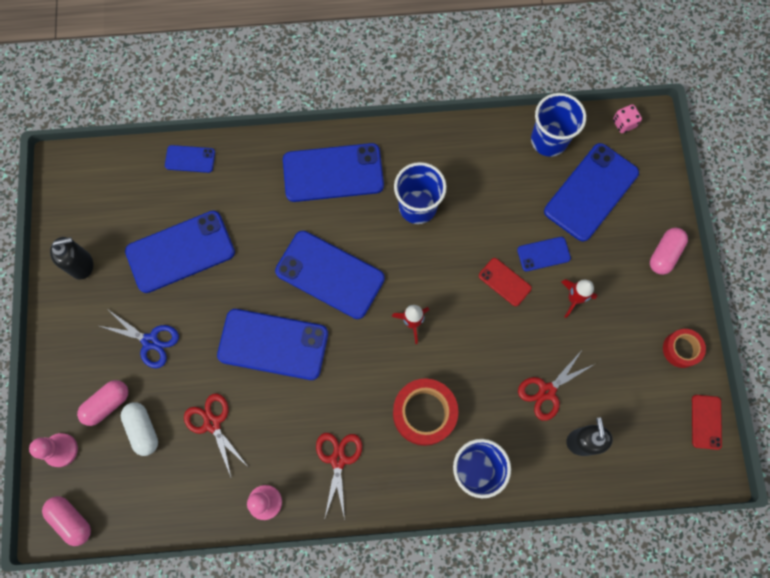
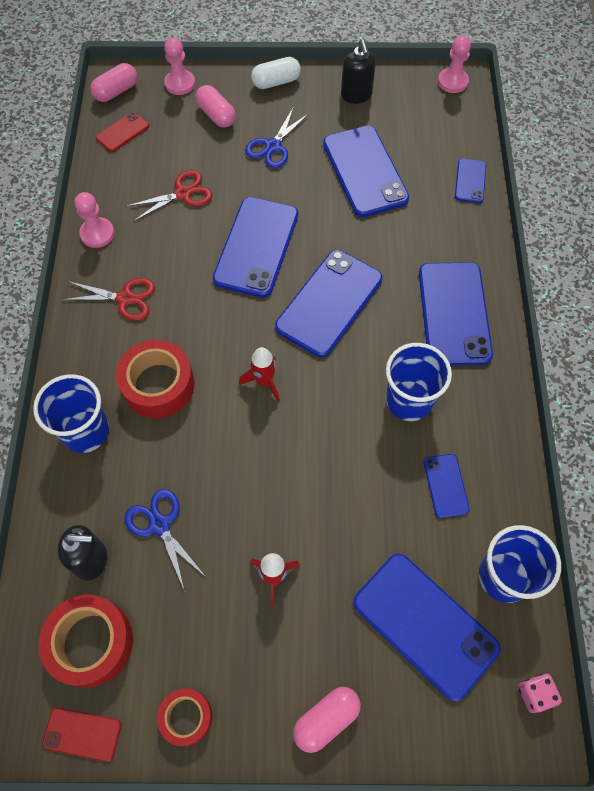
camera: 95 degrees right, 10 degrees down
(64, 174) = (452, 82): none -> pink pawn
(143, 429) = (187, 141): white capsule -> white capsule (276, 82)
(504, 282) = (304, 491): red phone -> red phone (122, 132)
(543, 254) = (338, 546): blue phone -> blue phone (445, 485)
(547, 391) = (160, 525): red scissors -> blue scissors
(644, 428) = (91, 643): none -> red tape
(664, 254) = (326, 719): pink capsule -> pink capsule turned 75 degrees counterclockwise

